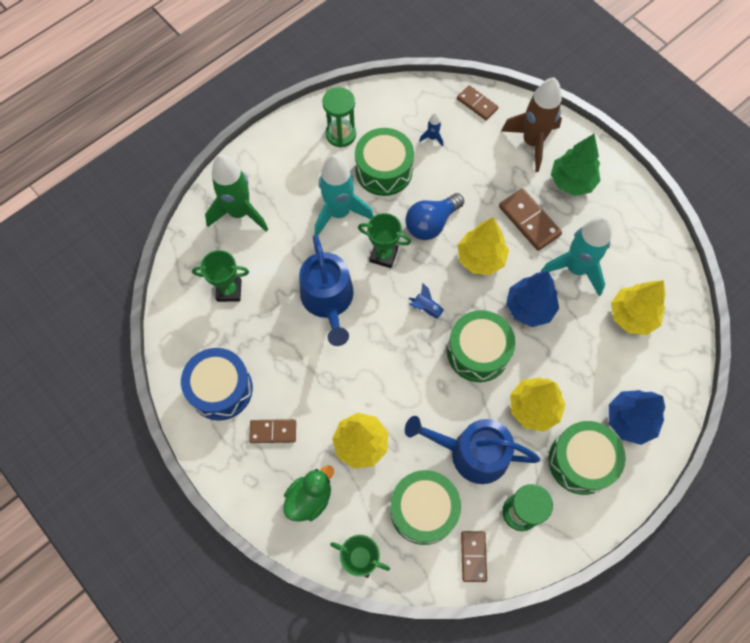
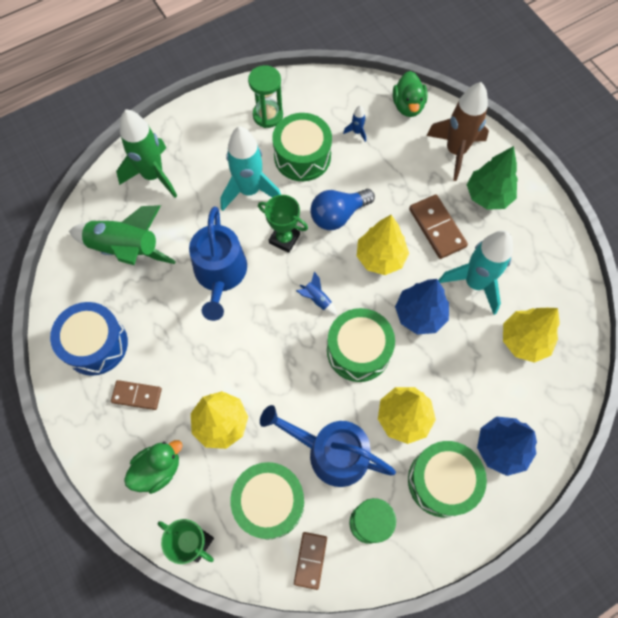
camera: 10 degrees right, 0 degrees up
(229, 290) = (126, 249): green trophy -> green rocket
(477, 104) = (408, 106): brown domino -> green duck

